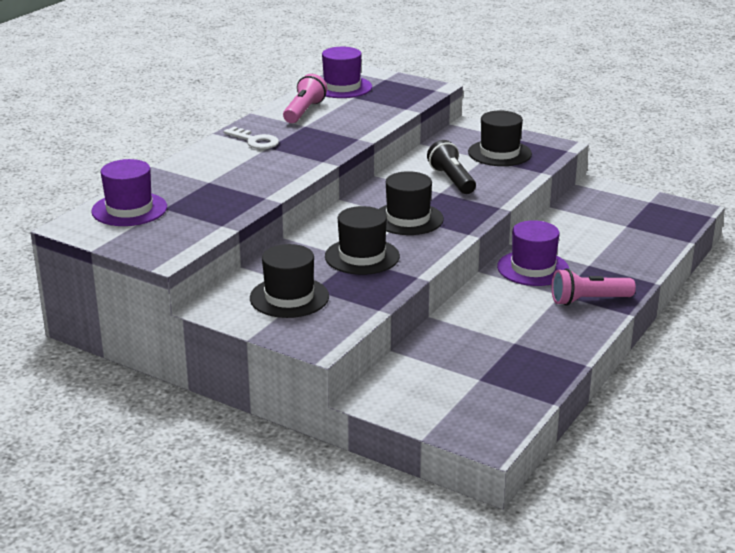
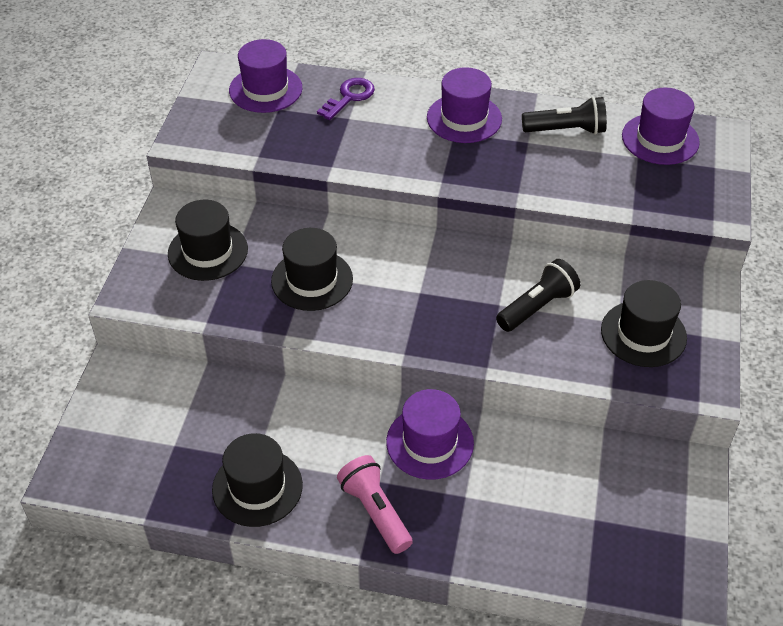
camera: 70 degrees right, 20 degrees up
(180, 177) = (349, 97): none -> purple key
(255, 141) = (464, 118): white key -> purple hat
(304, 111) = (566, 130): pink flashlight -> black flashlight
(408, 219) = (415, 294): black hat -> black hat (257, 487)

